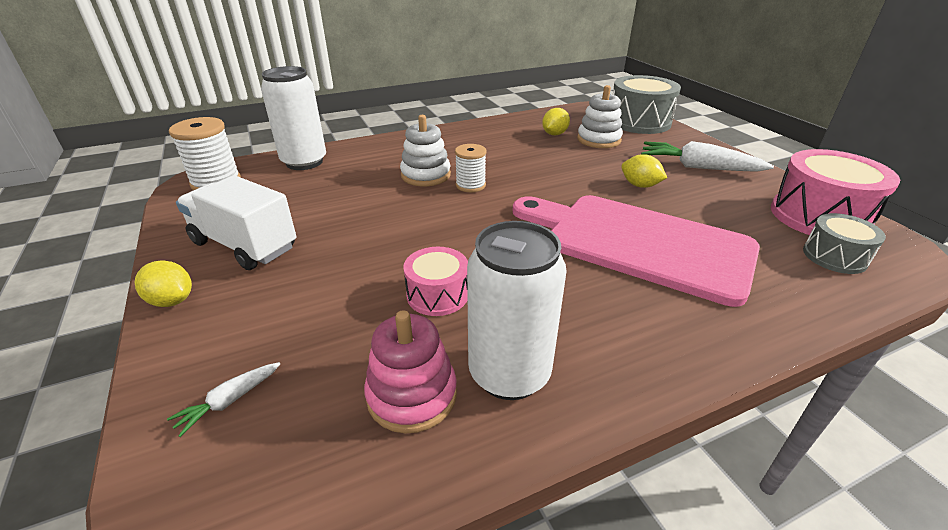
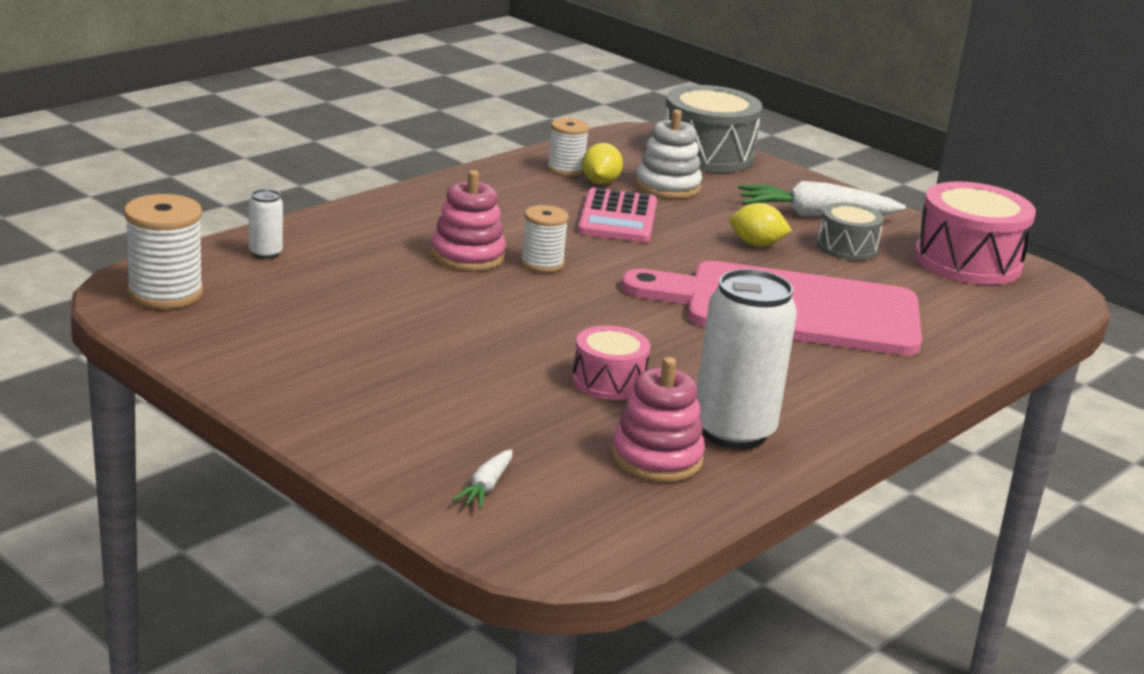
camera: 25 degrees left, 10 degrees down
(172, 301) = (306, 424): yellow lemon -> none
(244, 245) = (319, 362): white truck -> none
(304, 162) = (265, 253): white can -> white can, size x0.46
(425, 175) = (468, 256): white stacking toy -> pink stacking toy
(538, 125) = (566, 169): none -> white spool
(549, 157) = (617, 218): none -> pink calculator
(834, 256) = (991, 300): grey drum -> grey drum (847, 247)

